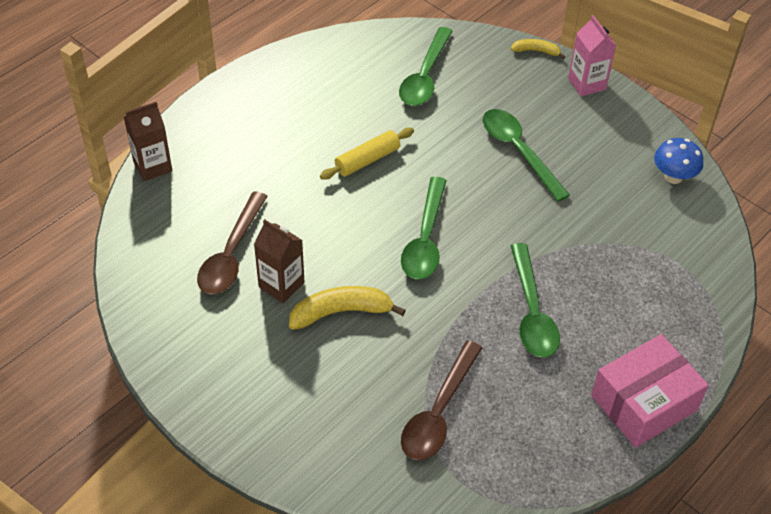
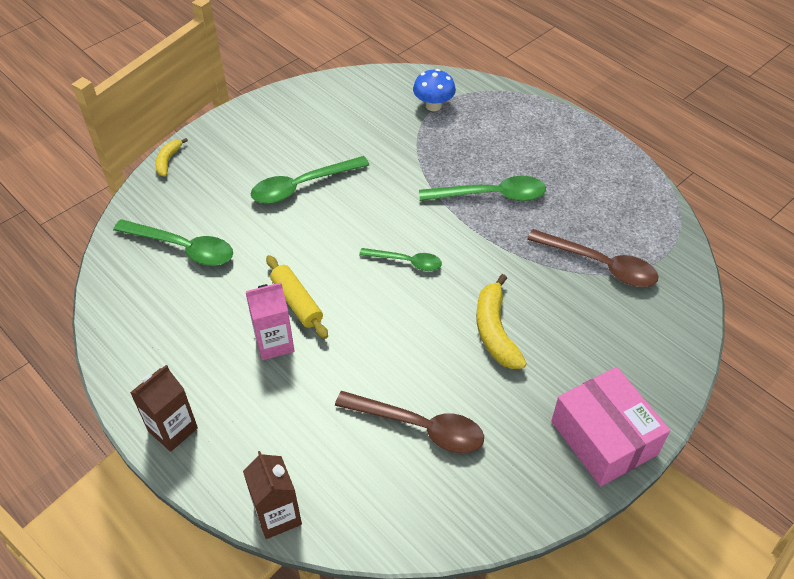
camera: 85 degrees left, 0 degrees up
(281, 285) = (461, 380): brown carton -> brown carton (173, 429)
(425, 239) = (406, 262): green spoon -> green spoon, size x0.62
(586, 84) = (222, 131): pink carton -> pink carton (274, 343)
(644, 403) = (577, 141): pink box -> pink box (604, 438)
(673, 177) = (346, 93): blue mushroom -> blue mushroom (433, 106)

